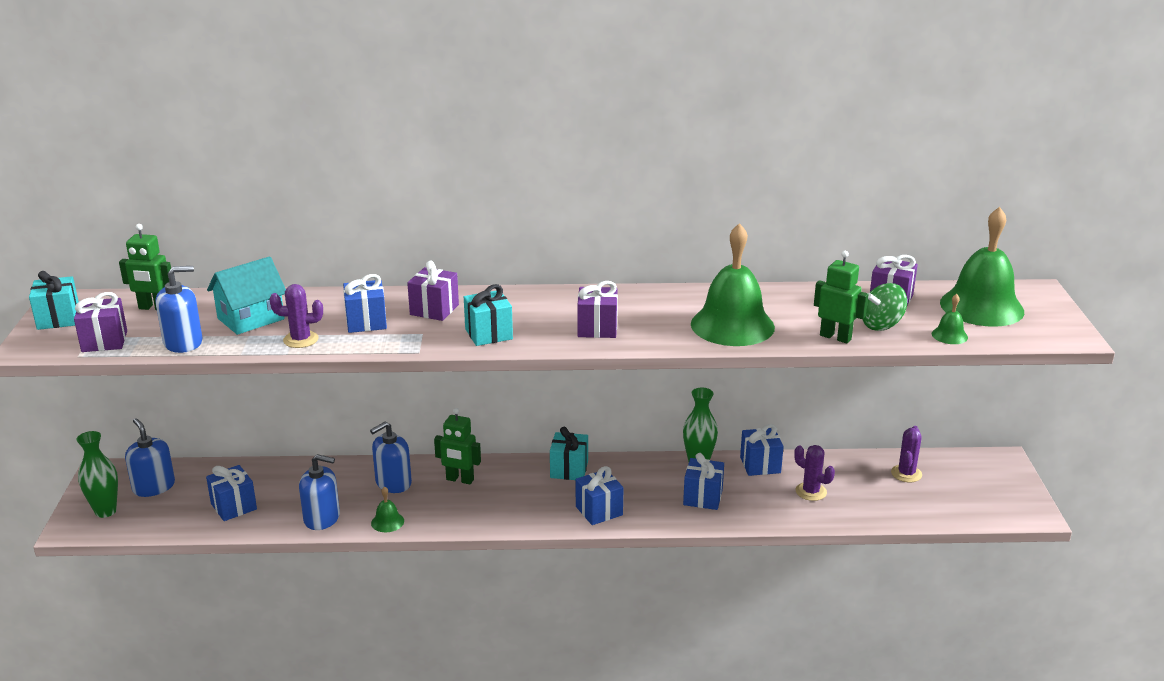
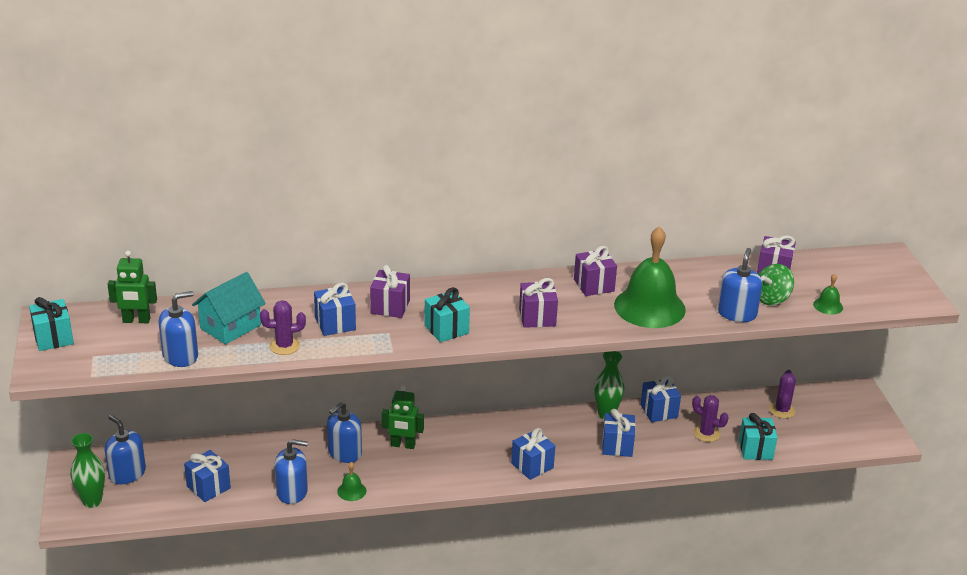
camera: 10 degrees left, 5 degrees up
(104, 341) = (108, 359): purple gift -> purple gift (594, 285)
(569, 470) = (496, 428): turquoise gift -> turquoise gift (755, 450)
(835, 337) = (737, 313): green robot -> blue soap dispenser
(981, 307) = (848, 275): green bell -> none

